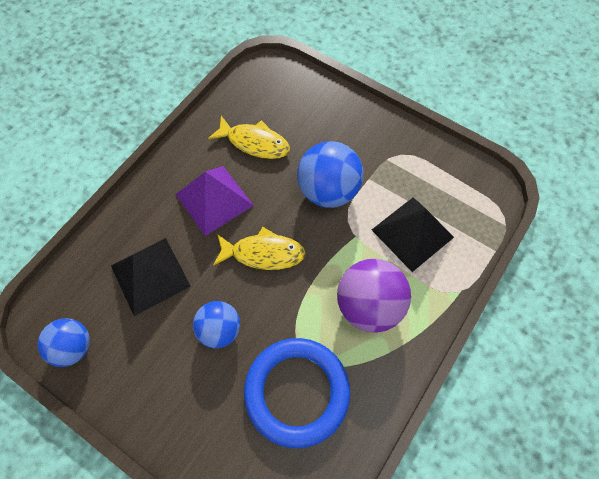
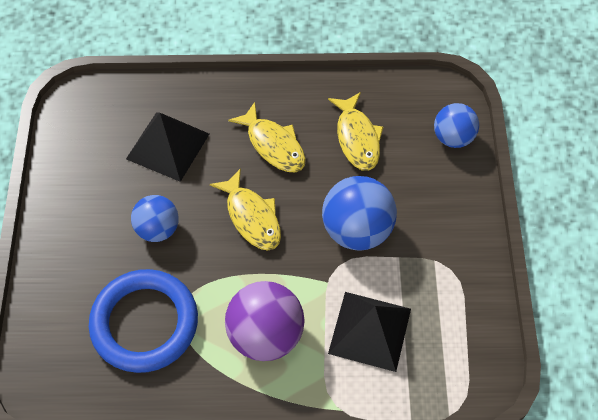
camera: 55 degrees right, 5 degrees down
(74, 347) = (72, 136): blue ball -> blue ball (453, 137)
(214, 200) = (273, 145): purple pyramid -> yellow fish

